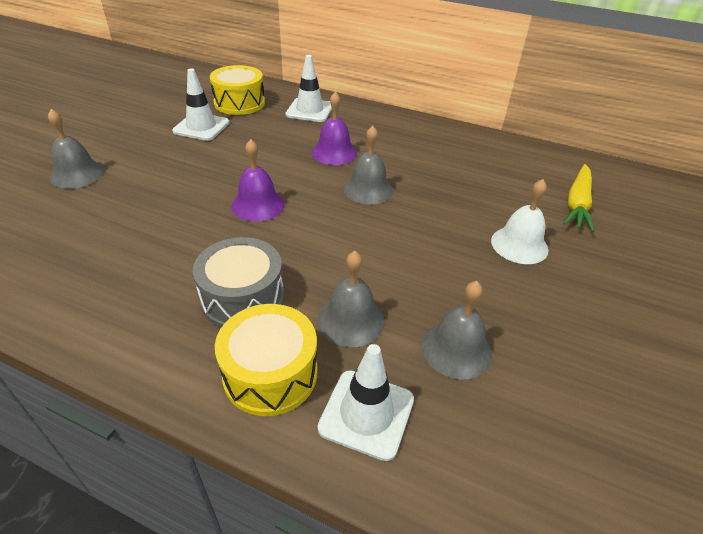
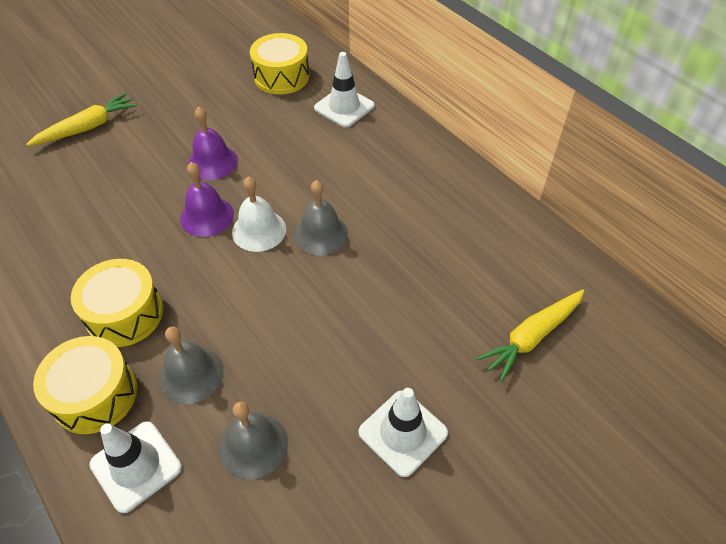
camera: 30 degrees right, 10 degrees up
(77, 174) = (88, 127): grey bell -> yellow carrot
(201, 127) = (224, 100): white traffic cone -> white traffic cone (403, 432)
(243, 298) = (125, 314): grey drum -> yellow drum
(334, 152) = (324, 174): purple bell -> purple bell (212, 162)
(519, 245) = (415, 362): white bell -> white bell (259, 230)

